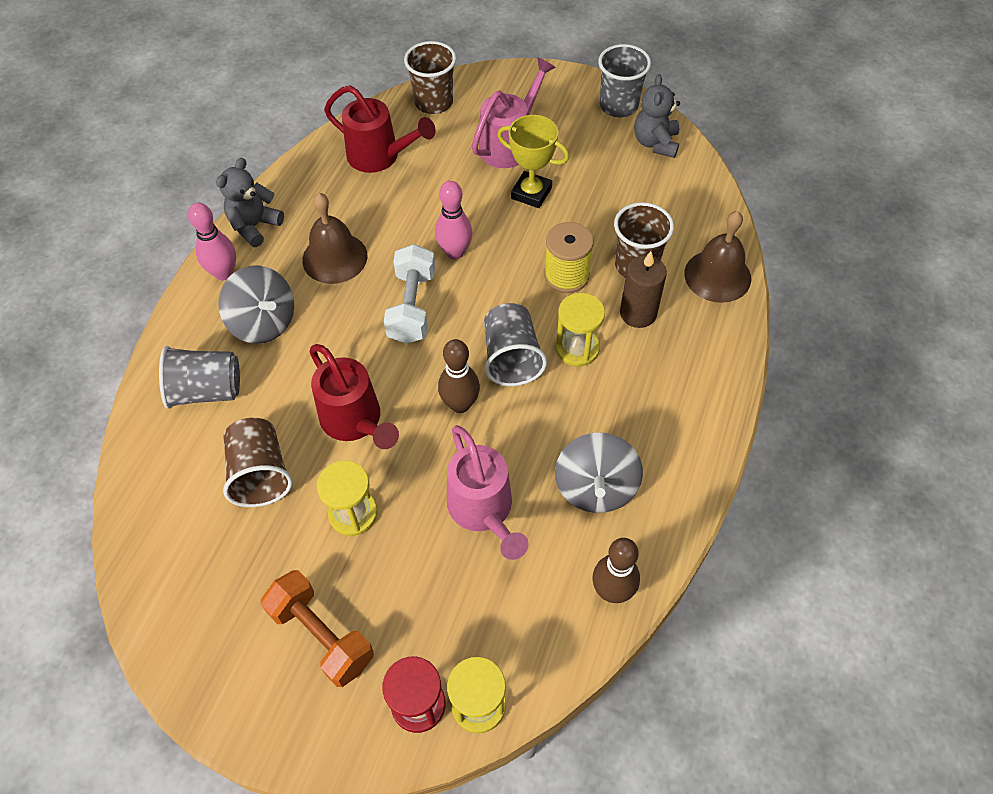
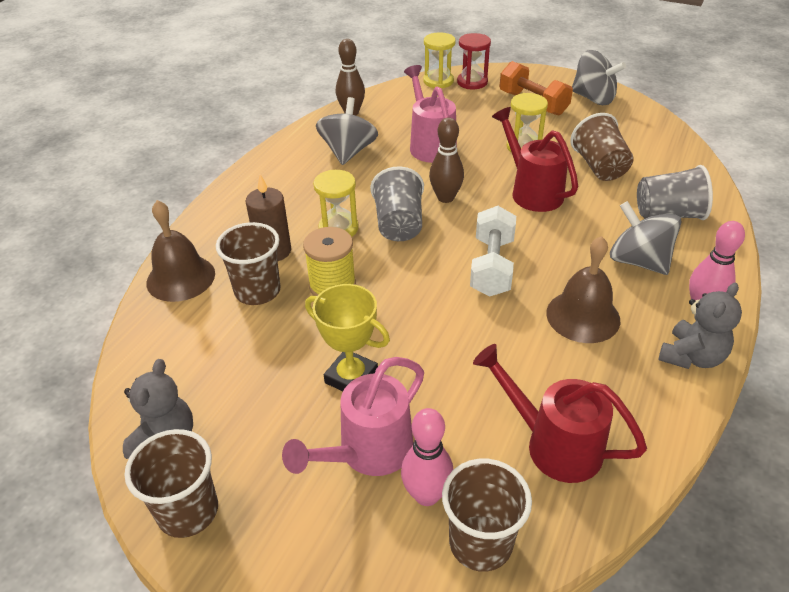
camera: 175 degrees left, 15 degrees down
(220, 657) = (593, 98): none -> grey spinning top
(455, 252) = (448, 314): pink bowling pin -> pink bowling pin (426, 495)
(618, 106) = (188, 511): grey cup -> brown cup

